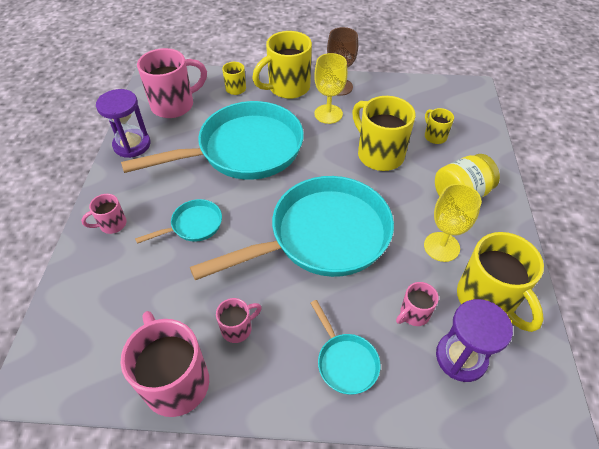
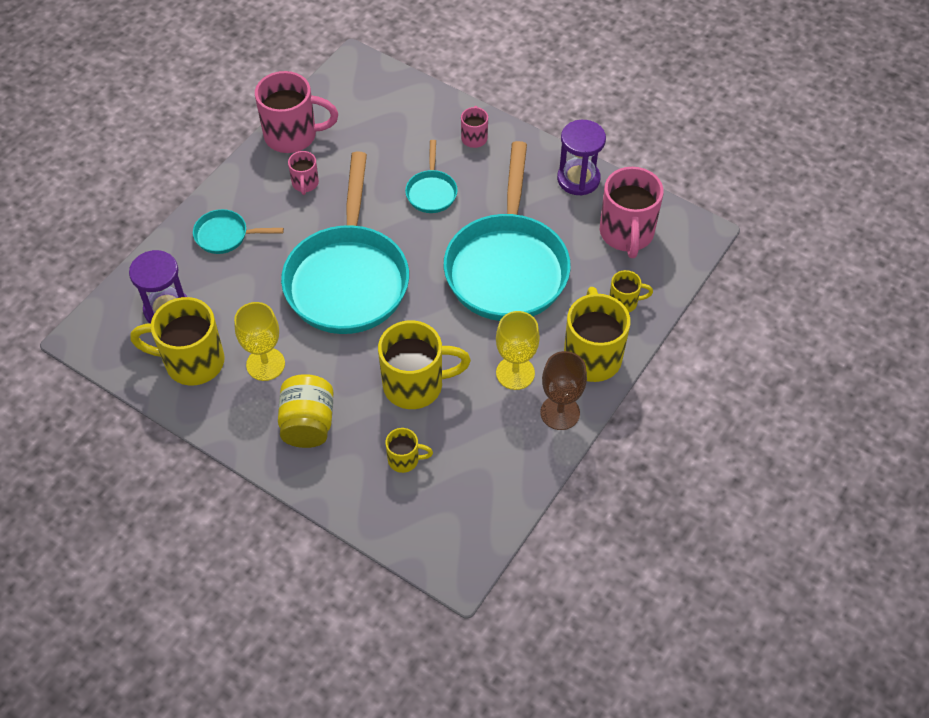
camera: 120 degrees right, 5 degrees up
(413, 314) = (224, 301): pink mug -> none

